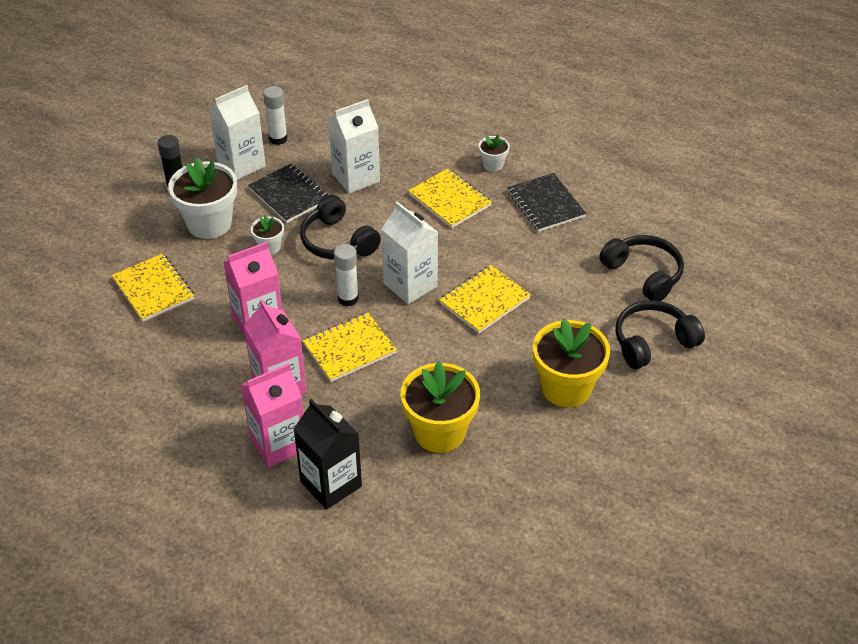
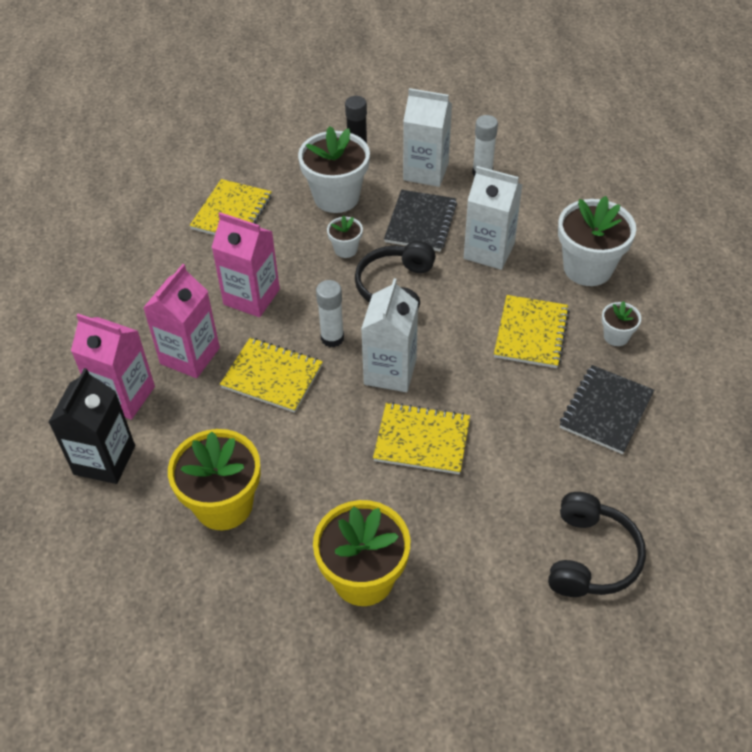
camera: 55 degrees right, 5 degrees up
(423, 143) = (588, 268): none -> white flower pot
(652, 342) = (496, 623): black headphones -> none

